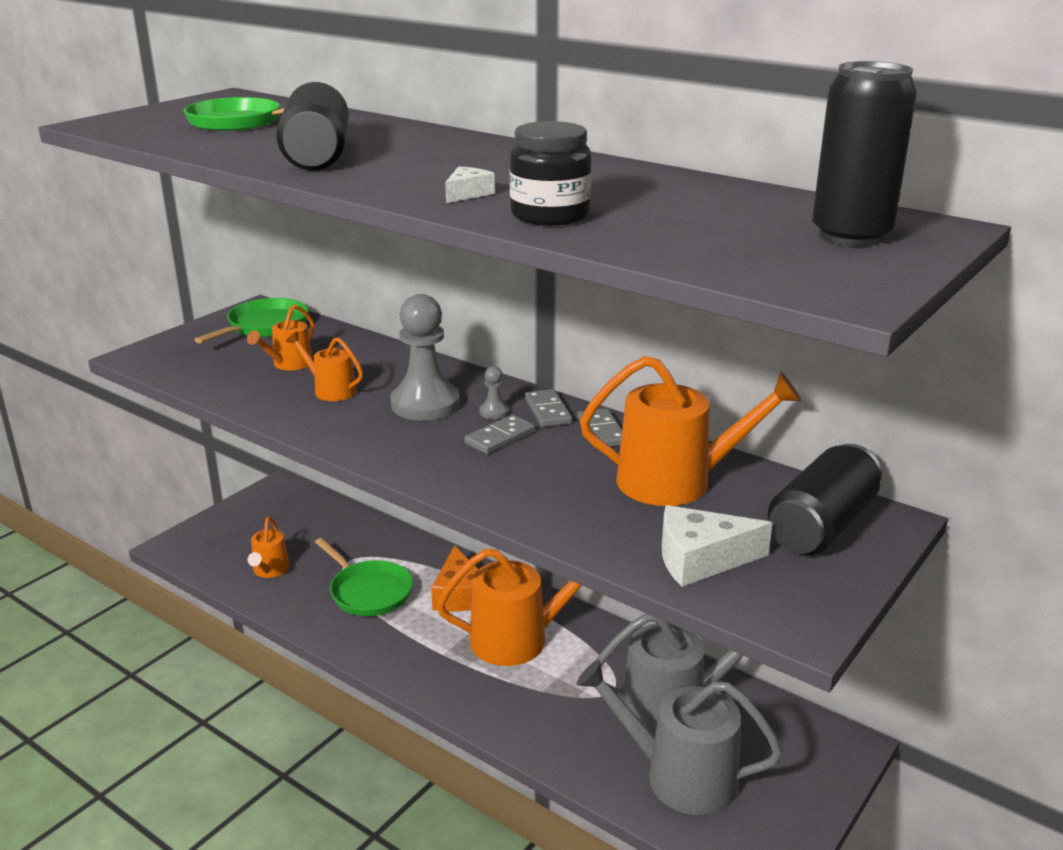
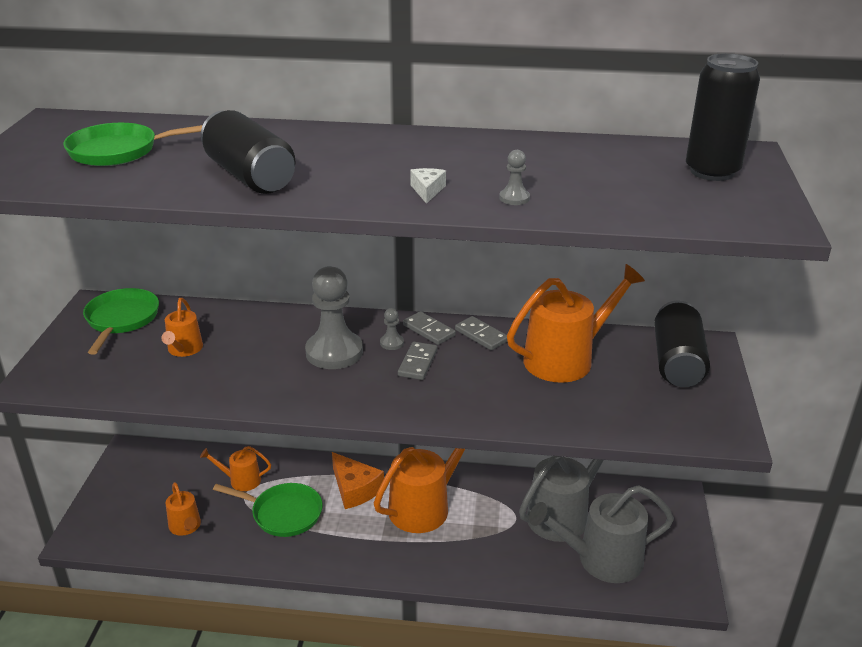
camera: 30 degrees left, 5 degrees up
(331, 390) = (246, 363): orange watering can -> orange watering can (241, 480)
(550, 215) = (514, 198): black jar -> grey pawn
(700, 559) = (634, 411): white cheese -> none

